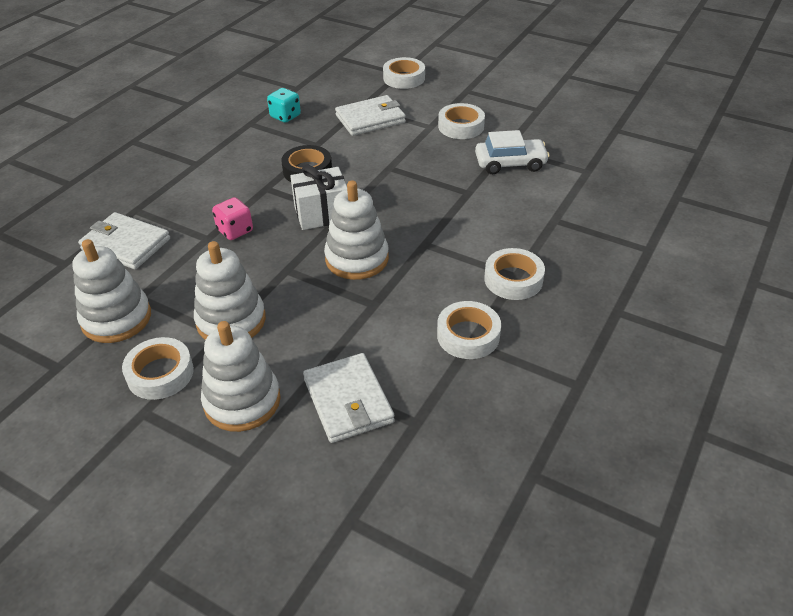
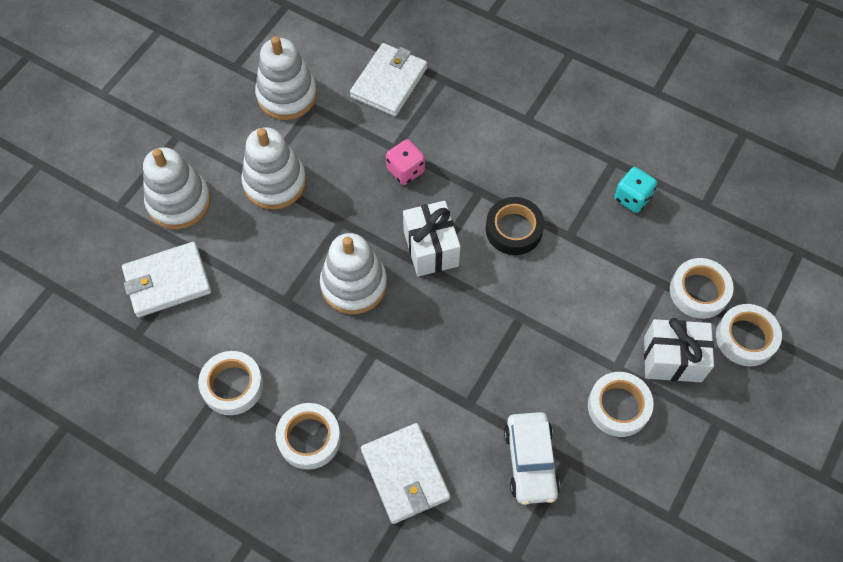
camera: 90 degrees right, 20 degrees up
(160, 374) = (217, 139): white tape -> white tape (699, 291)
(370, 119) = (631, 295): white wallet -> white wallet (405, 474)
(422, 105) = (672, 359): none -> white gift

